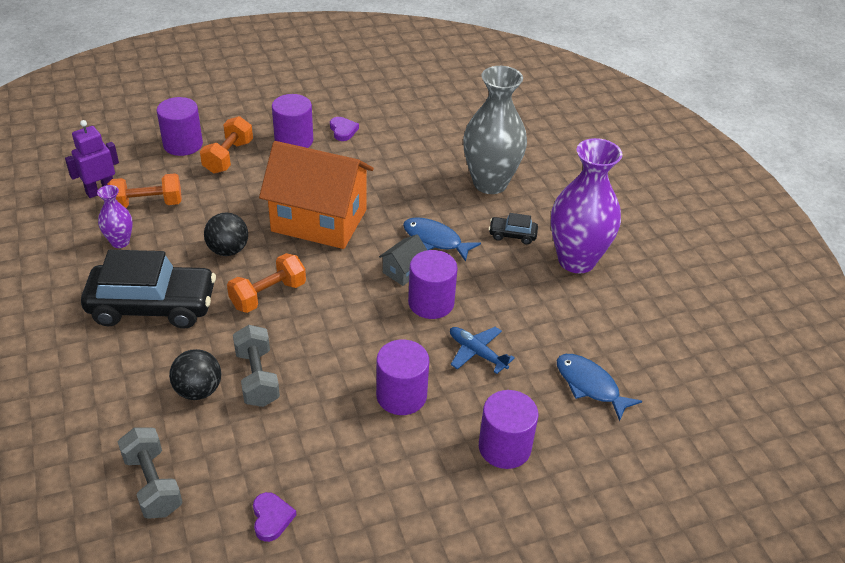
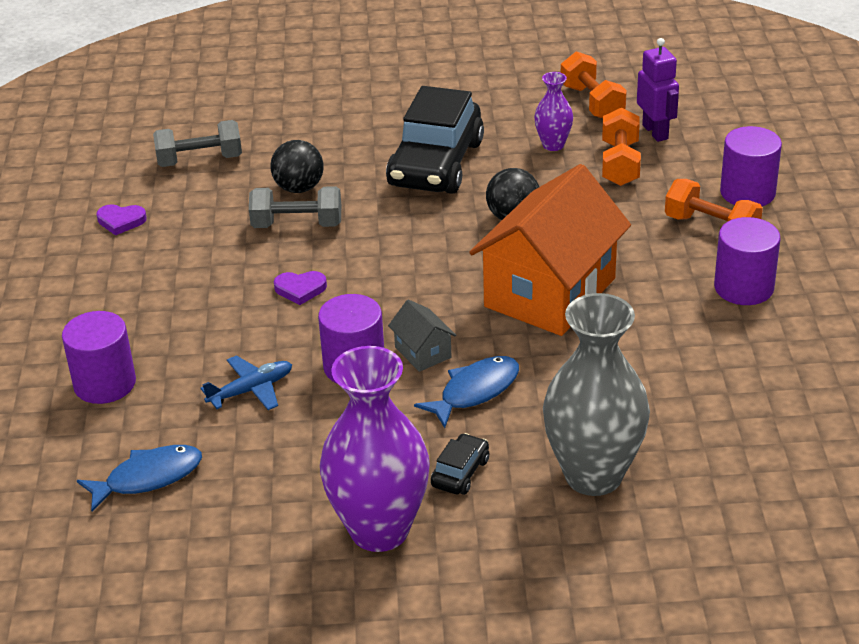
camera: 110 degrees right, 5 degrees down
(268, 295) = (422, 241): orange dumbbell -> orange dumbbell (592, 102)
(343, 130) = (765, 338): purple heart -> purple heart (300, 289)
(401, 395) = (219, 319): purple cylinder -> none

